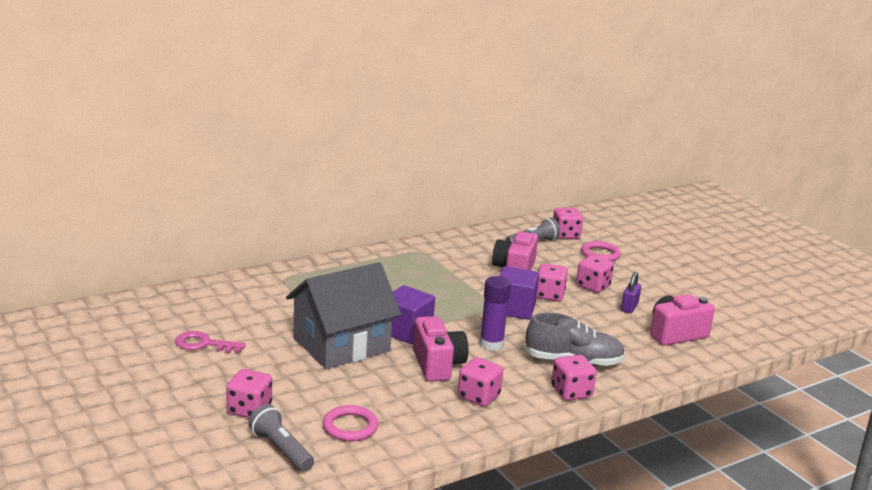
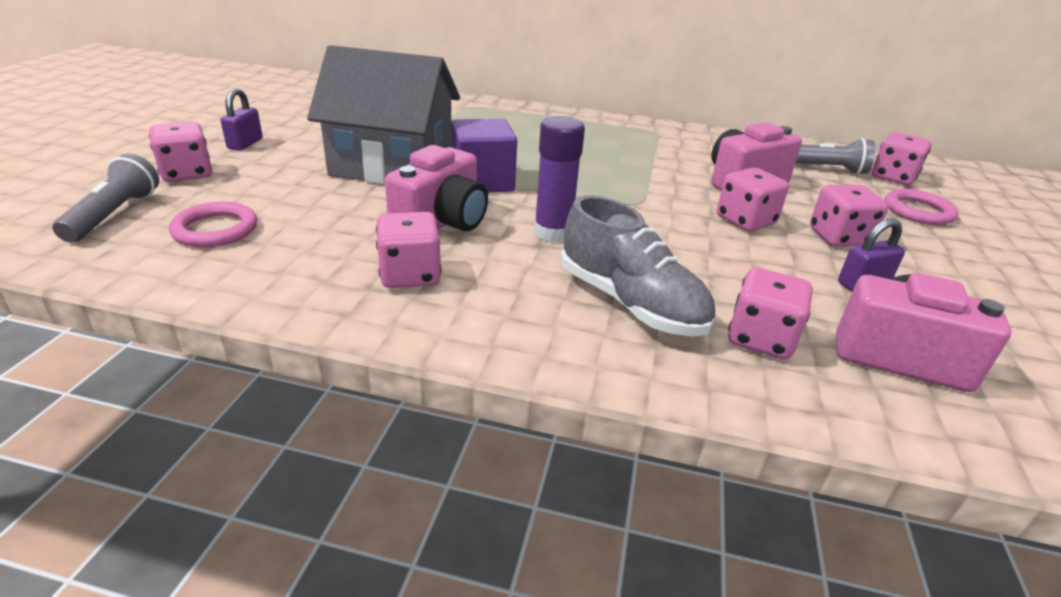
camera: 45 degrees right, 10 degrees up
(204, 344) = (289, 120): pink key -> none
(226, 374) = (245, 144): none -> purple padlock
(514, 309) = (663, 214): purple cube -> none
(571, 392) = (545, 337): pink dice -> pink dice (760, 338)

